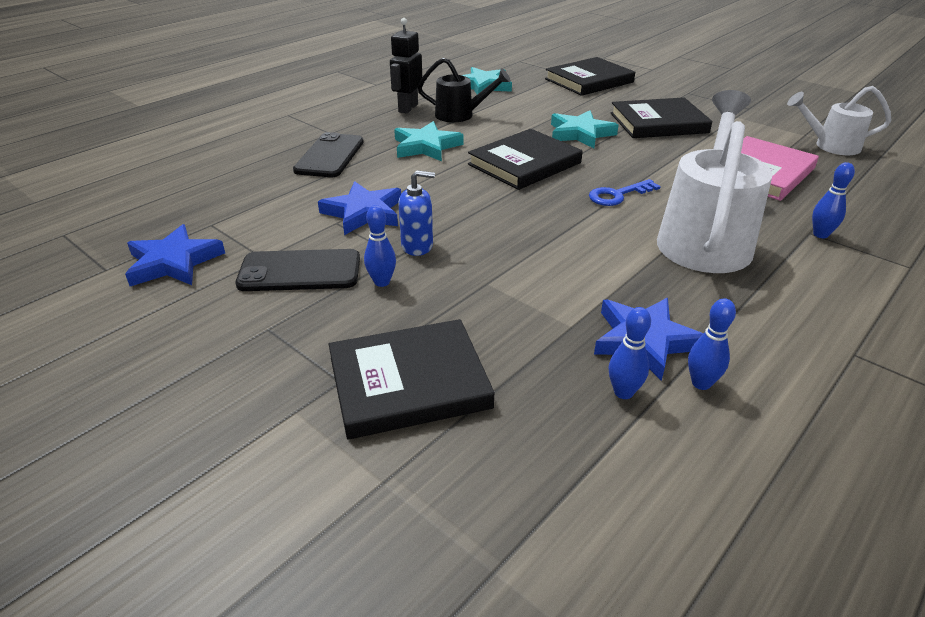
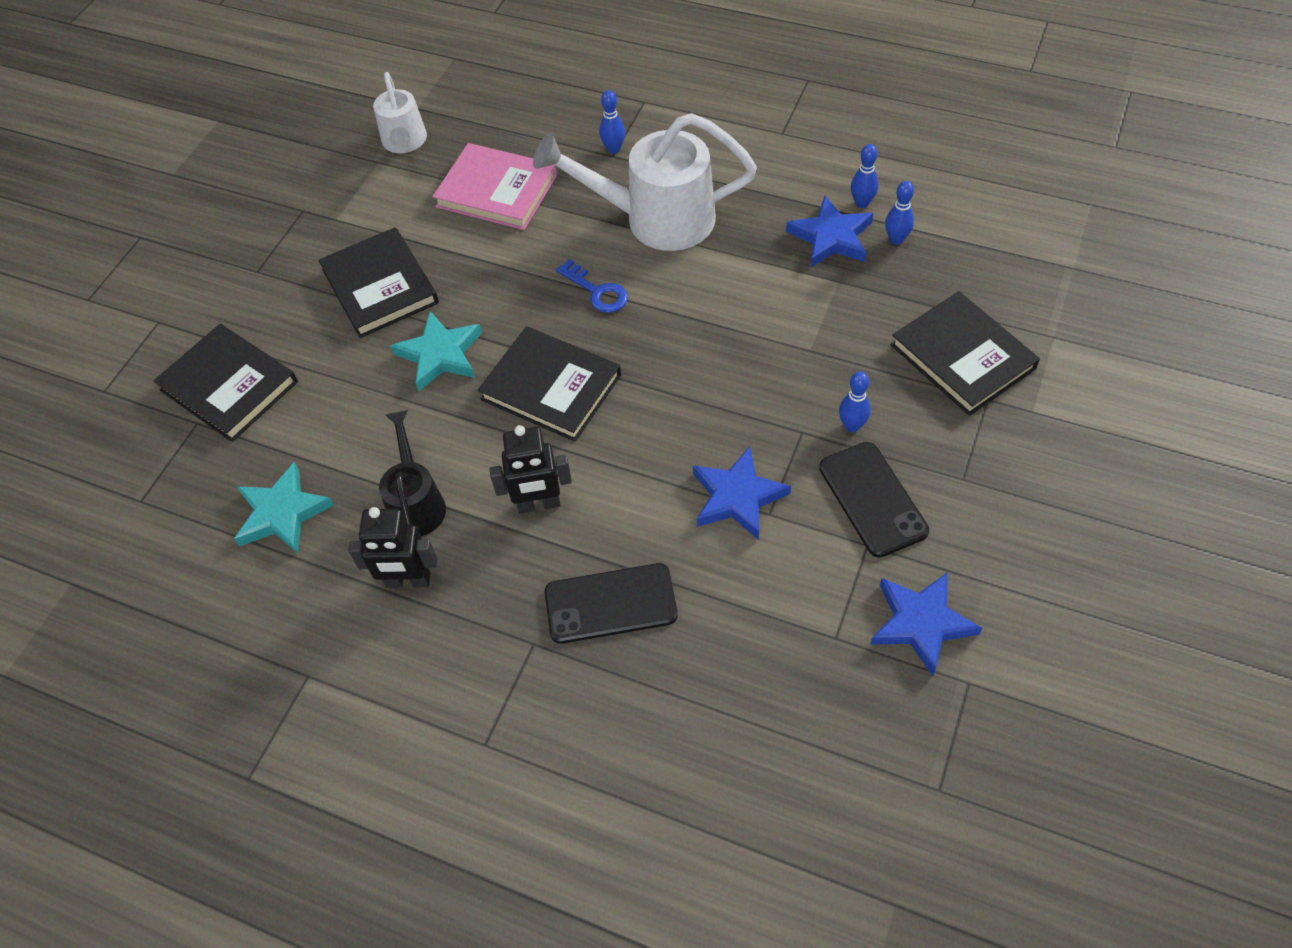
camera: 105 degrees left, 20 degrees up
(417, 246) = (778, 422): blue soap dispenser -> none
(426, 146) = (539, 504): turquoise star -> black robot

